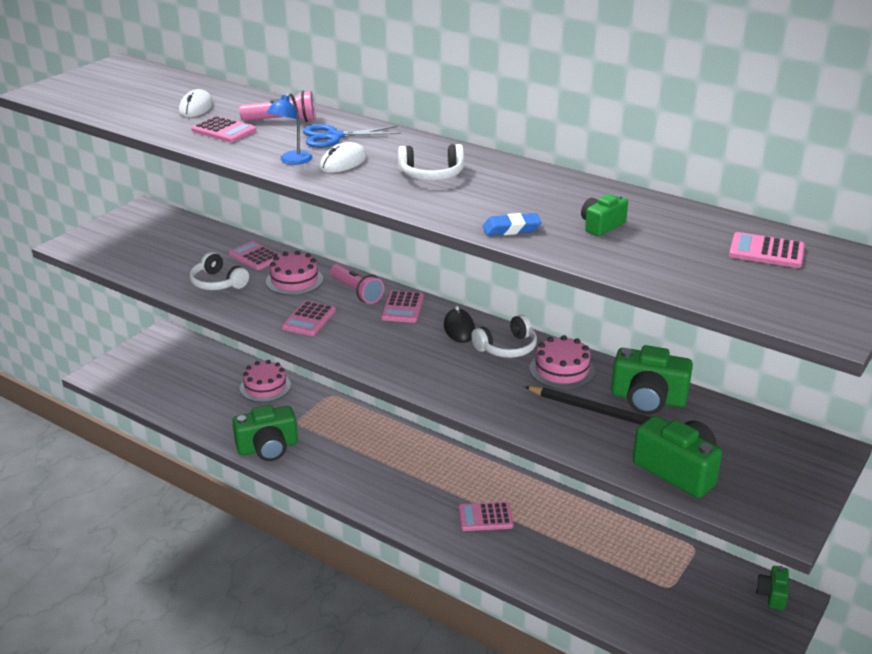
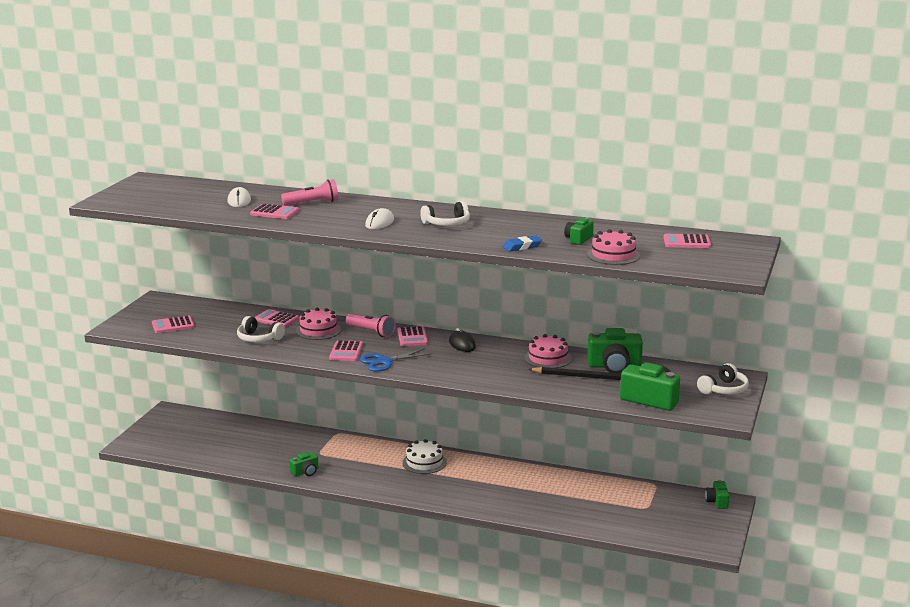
camera: 15 degrees left, 10 degrees down
(265, 387) = (280, 434): pink cake -> pink cake (613, 255)
(268, 447) = (305, 472): green camera -> green camera, size x0.55
(292, 161) = (342, 225): blue lamp -> none
(334, 137) = (360, 209): blue scissors -> blue scissors (384, 362)
(412, 458) = (424, 462): none -> white cake
(485, 517) = (497, 489): pink calculator -> pink calculator (173, 325)
(507, 348) = (502, 351): white headphones -> white headphones (724, 389)

